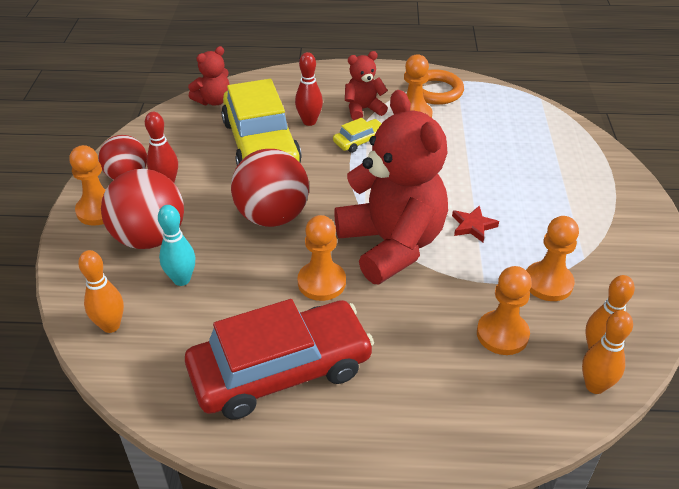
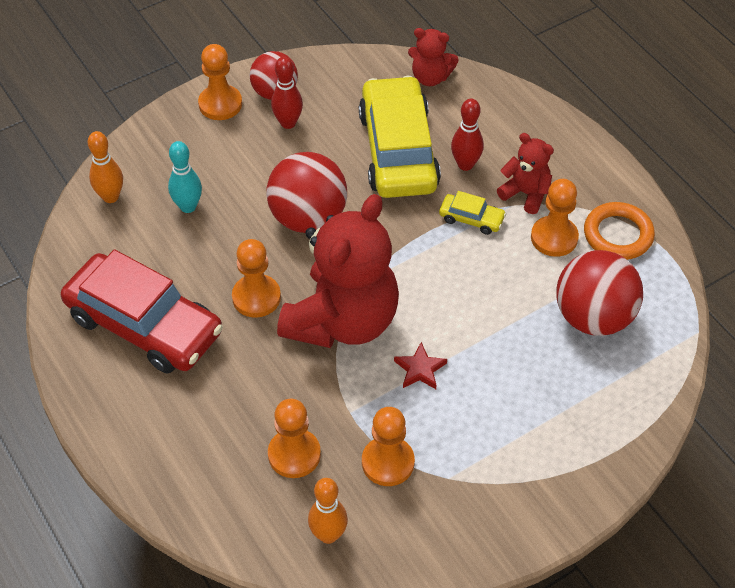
camera: 55 degrees right, 10 degrees up
(150, 238) = (216, 156): red ball -> red ball (593, 317)
(261, 144) = (398, 150): yellow car -> yellow car turned 135 degrees clockwise
(595, 386) = (284, 548): orange bowling pin -> none

